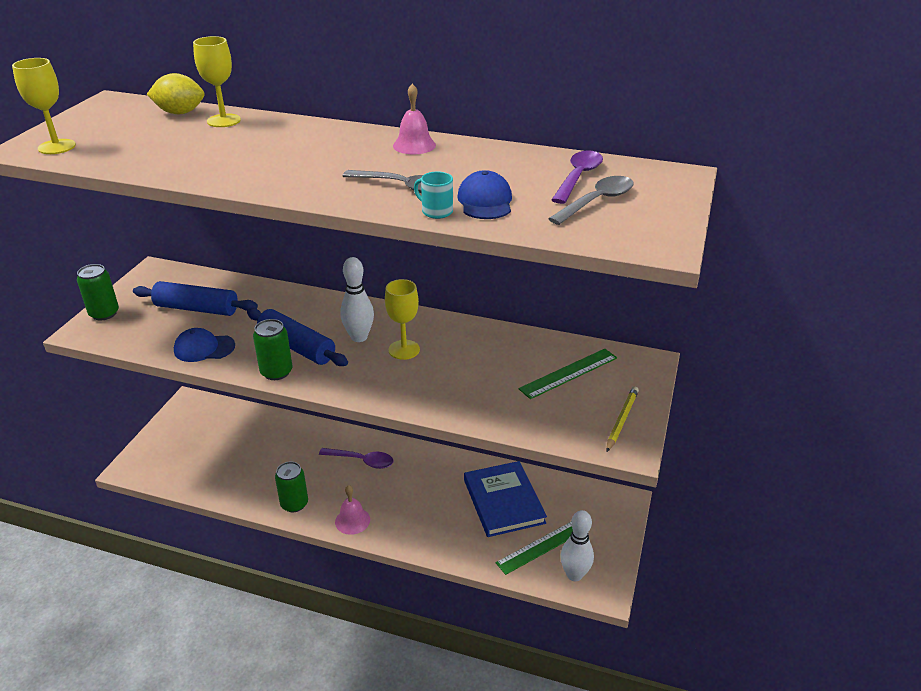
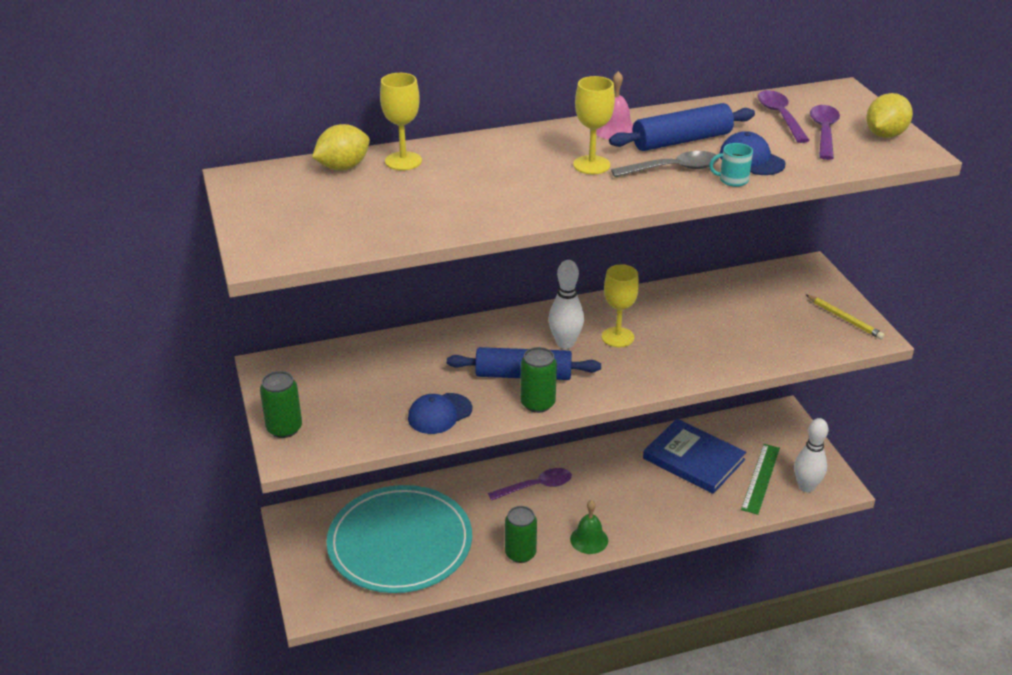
camera: 35 degrees left, 0 degrees up
(57, 147) = (293, 241): yellow goblet -> yellow goblet (591, 165)
(196, 309) = (375, 383): blue rolling pin -> blue rolling pin (681, 141)
(229, 453) = (400, 543): none -> turquoise plate
(352, 520) = (589, 539): pink bell -> green bell
(569, 373) = (766, 300): green ruler -> none
(597, 201) = (824, 132): grey spoon -> purple spoon
(621, 420) = (844, 319): yellow pencil -> yellow pencil turned 150 degrees clockwise
(656, 222) = (885, 135): none -> yellow lemon

